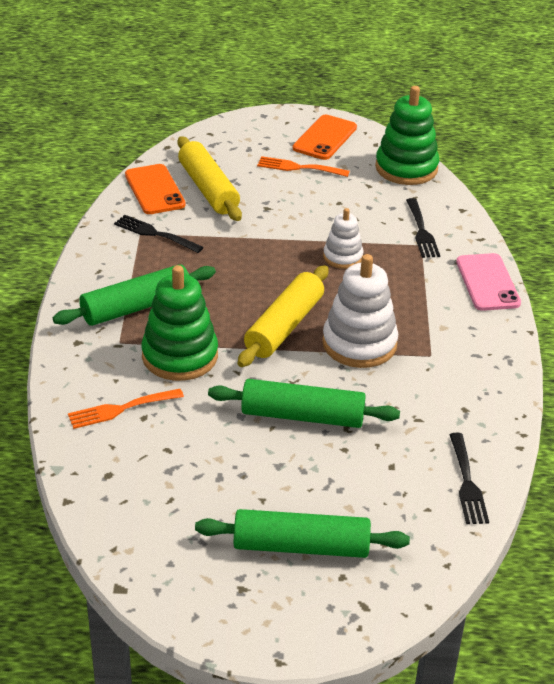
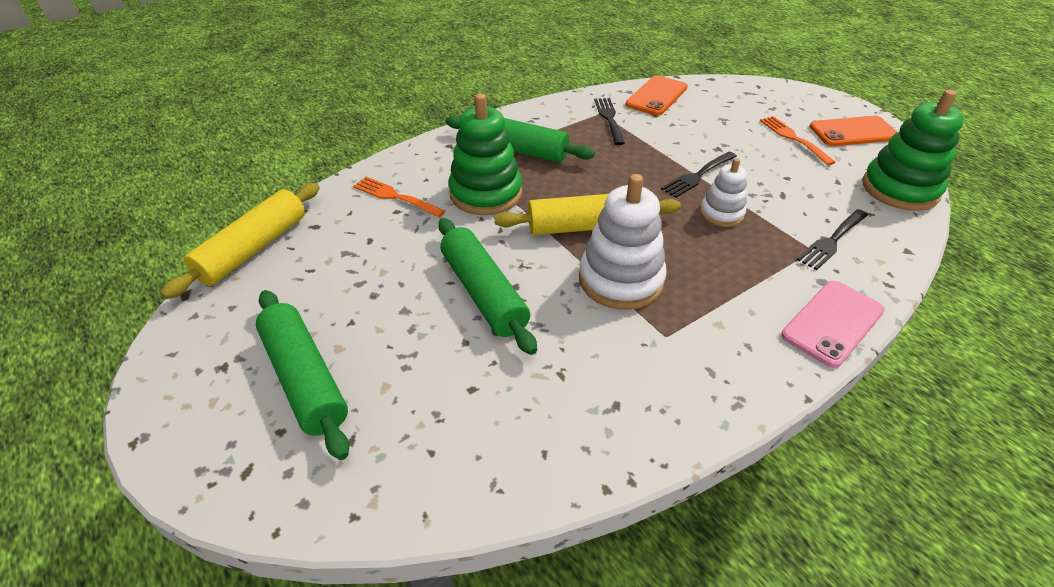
camera: 55 degrees right, 5 degrees up
(208, 189) = (695, 114): yellow rolling pin -> yellow rolling pin (253, 249)
(467, 483) = (501, 467): black fork -> black fork (697, 176)

